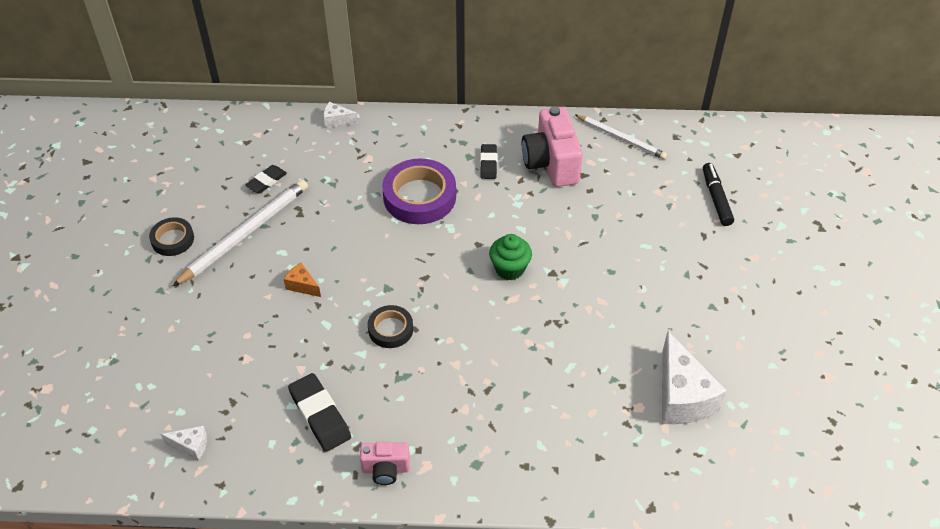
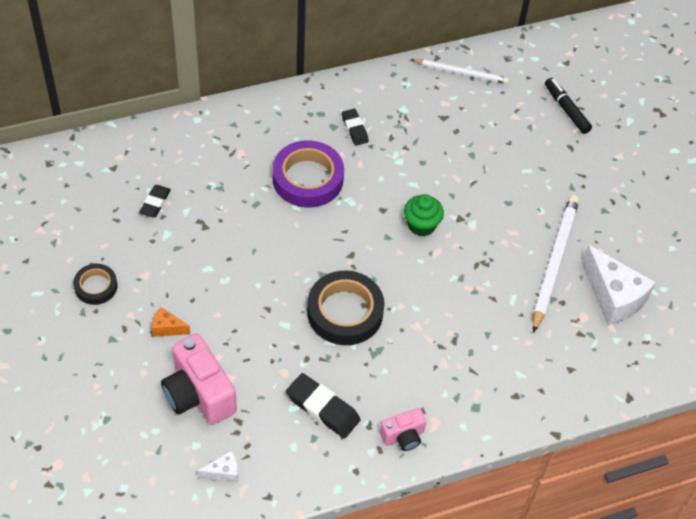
camera: 25 degrees left, 5 degrees up
(245, 233) = (163, 260): white pencil -> white pencil (554, 262)
(302, 285) = (244, 295): orange cheese -> orange cheese (167, 328)
(337, 121) = (190, 123): white cheese -> none
(390, 329) = (345, 312): black tape -> black tape, size x1.80
(551, 163) = (410, 114): pink camera -> pink camera (199, 394)

